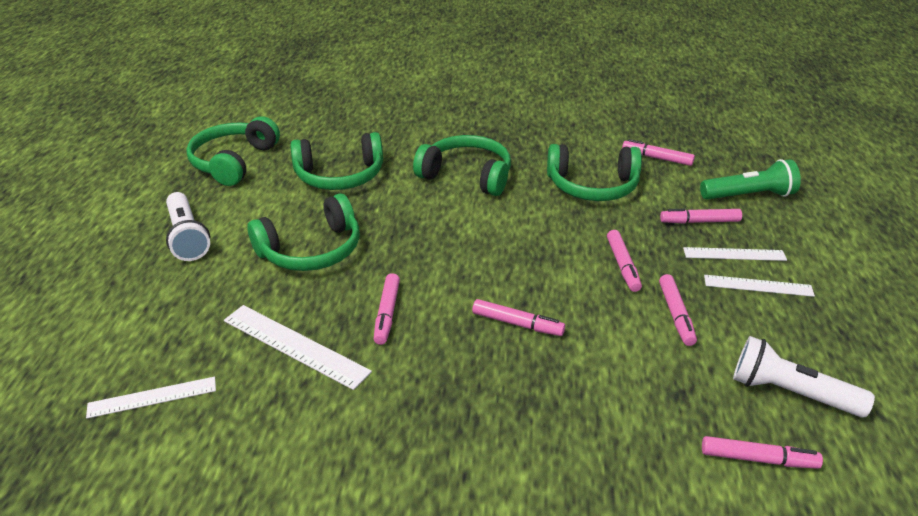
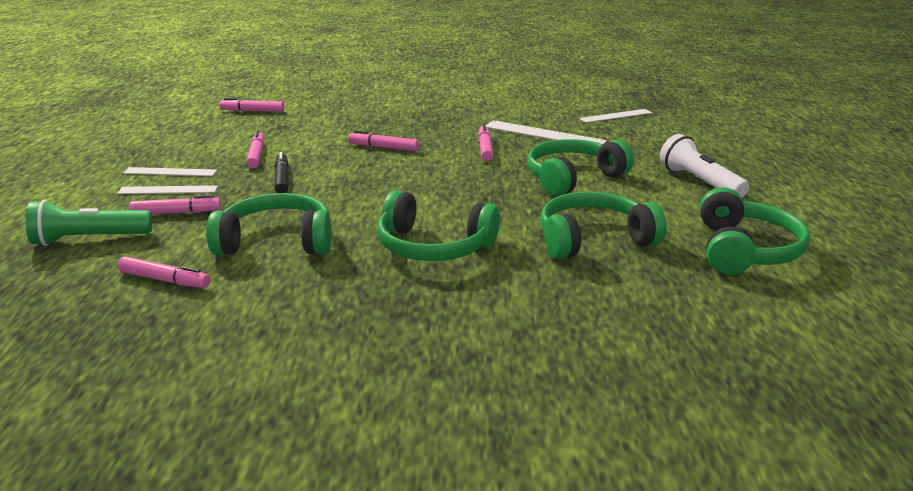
camera: 175 degrees right, 10 degrees down
(622, 265) = (282, 179): pink marker -> black marker
(790, 393) = (207, 129): white flashlight -> none

